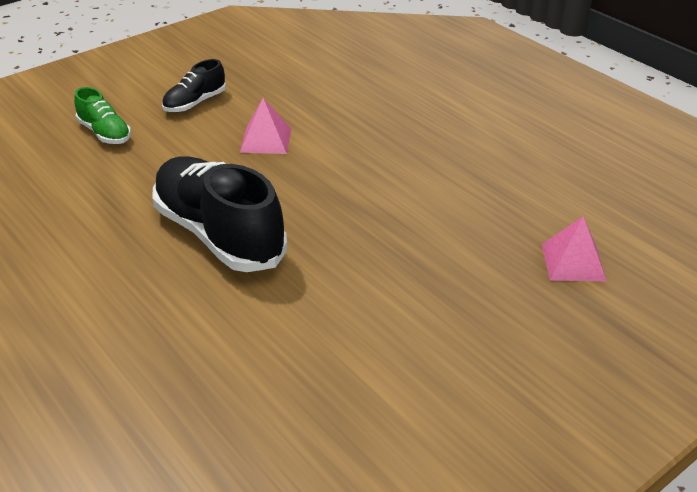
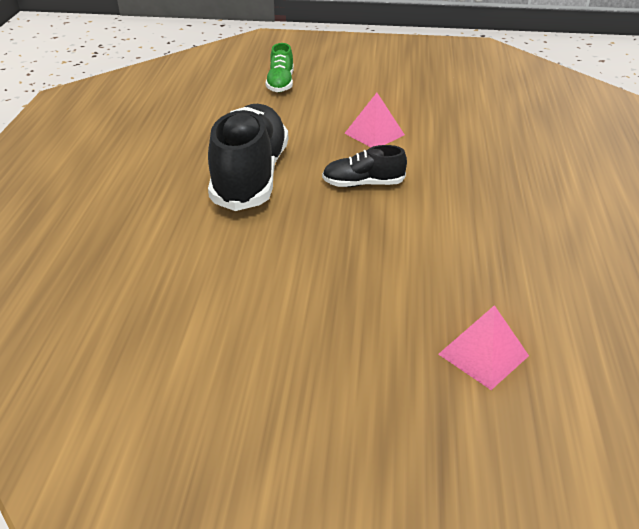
camera: 45 degrees right, 0 degrees up
(195, 103) = (364, 89): black shoe -> black shoe (363, 184)

